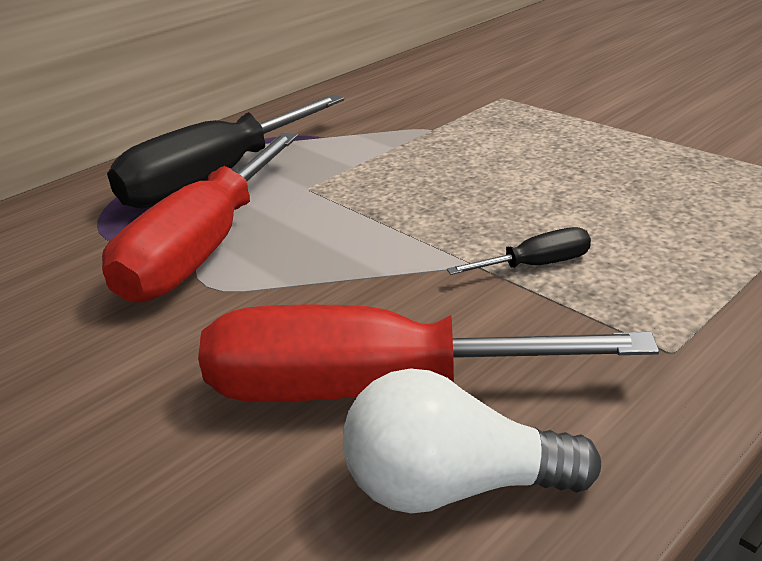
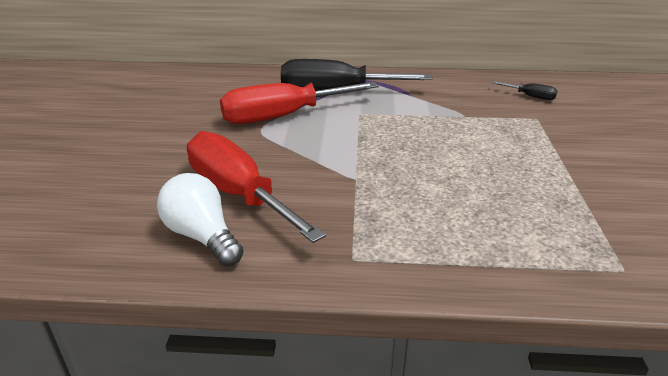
camera: 45 degrees right, 0 degrees up
(536, 265) = (377, 196): black screwdriver -> black screwdriver (530, 96)

